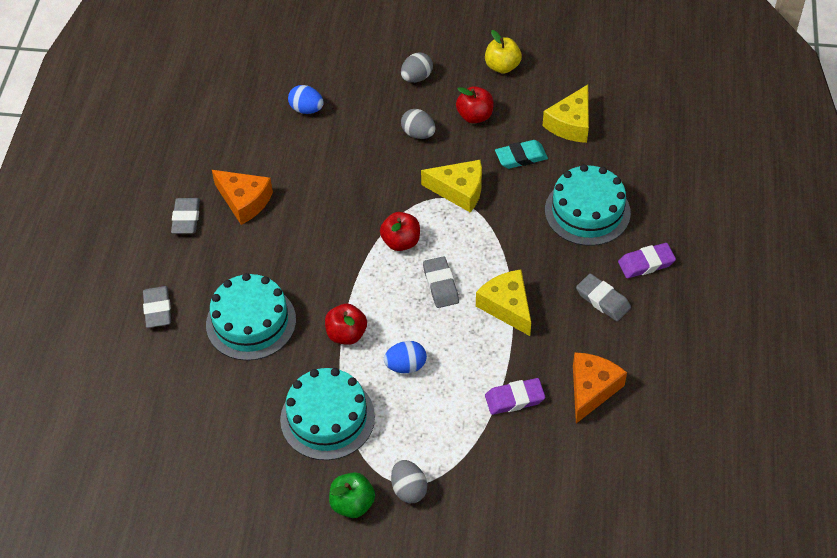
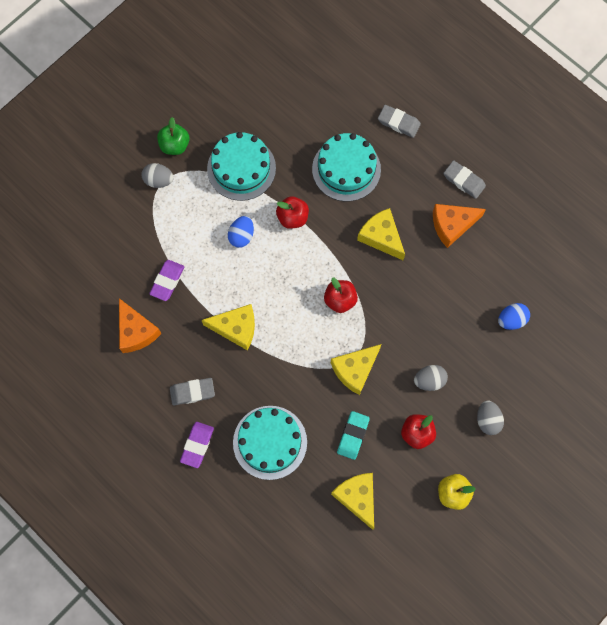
camera: 125 degrees right, 20 degrees up
(304, 248) = (381, 237): none -> yellow cheese
(440, 285) = (285, 300): grey eraser -> none

